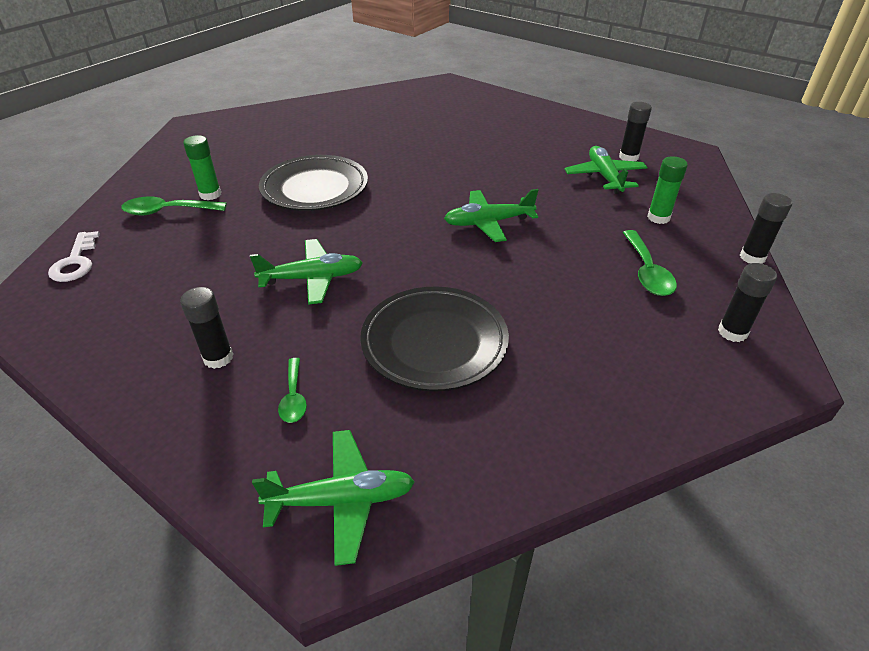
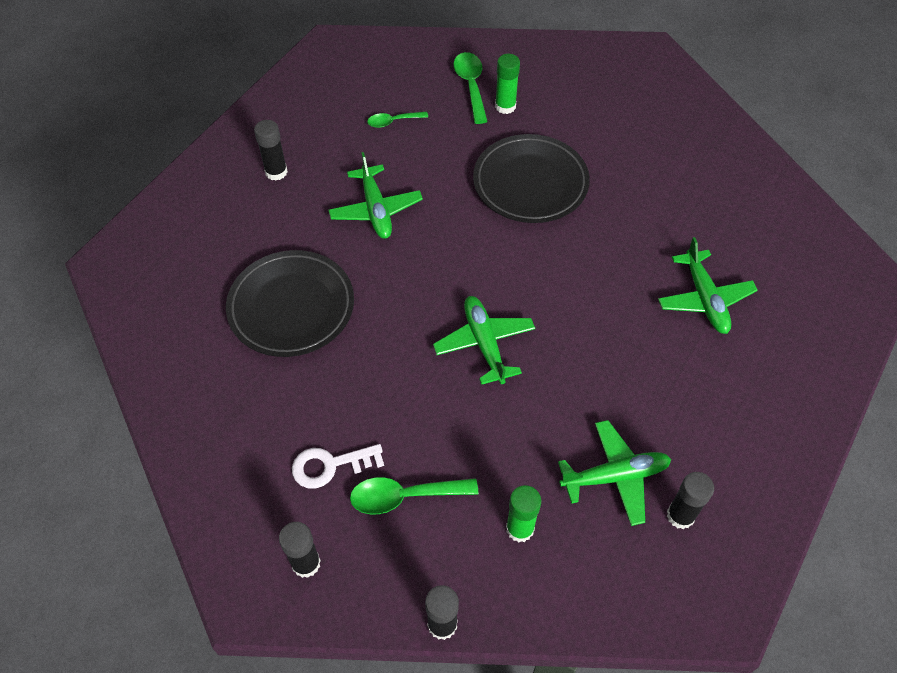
camera: 85 degrees right, 15 degrees up
(76, 262) = (388, 55): white key -> white key (330, 466)
(294, 397) = (234, 225): green spoon -> green spoon (393, 121)
(341, 500) = (143, 267): green plane -> green plane (704, 299)

